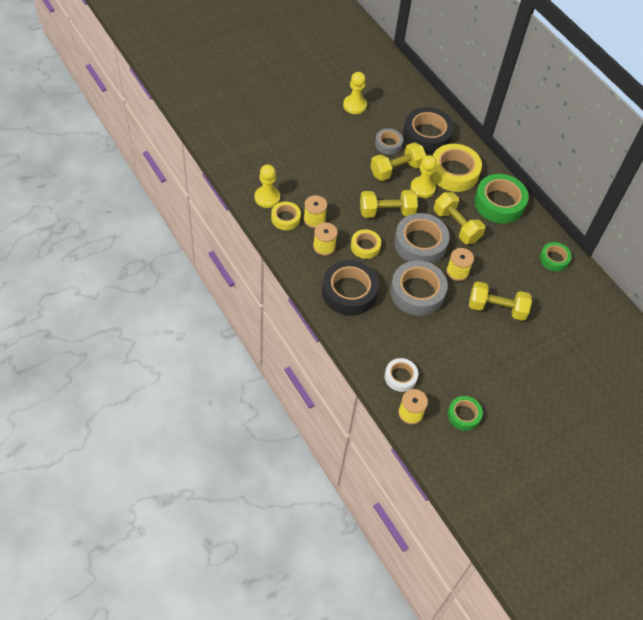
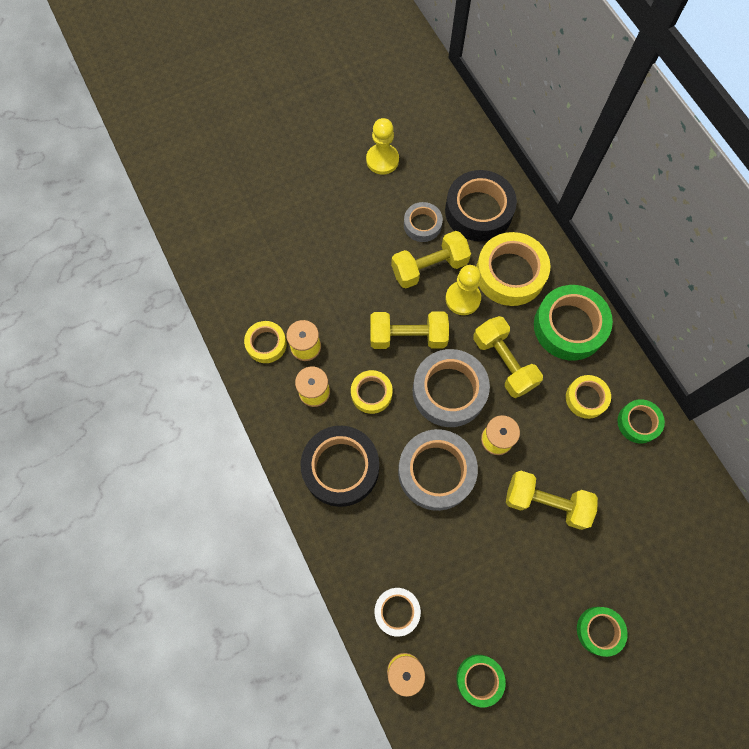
camera: 10 degrees right, 15 degrees up
(267, 197) = (244, 309): yellow pawn -> none
(516, 245) = (586, 398): none -> yellow tape
(543, 383) = (599, 630): none -> green tape

